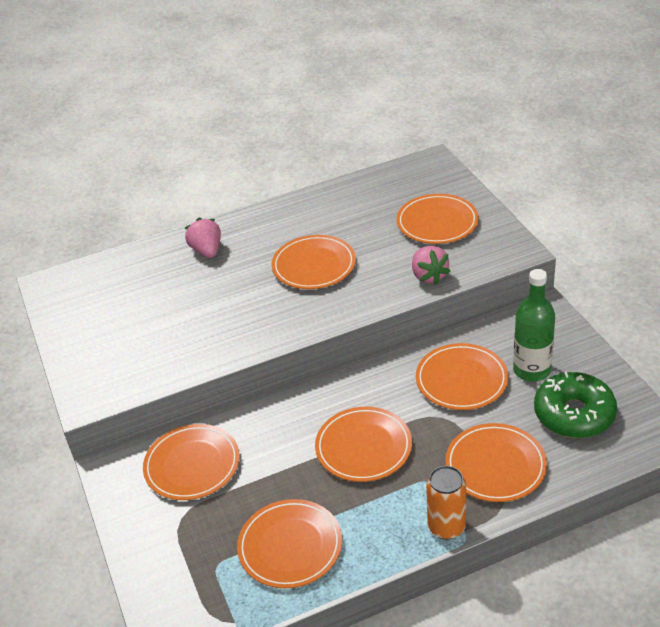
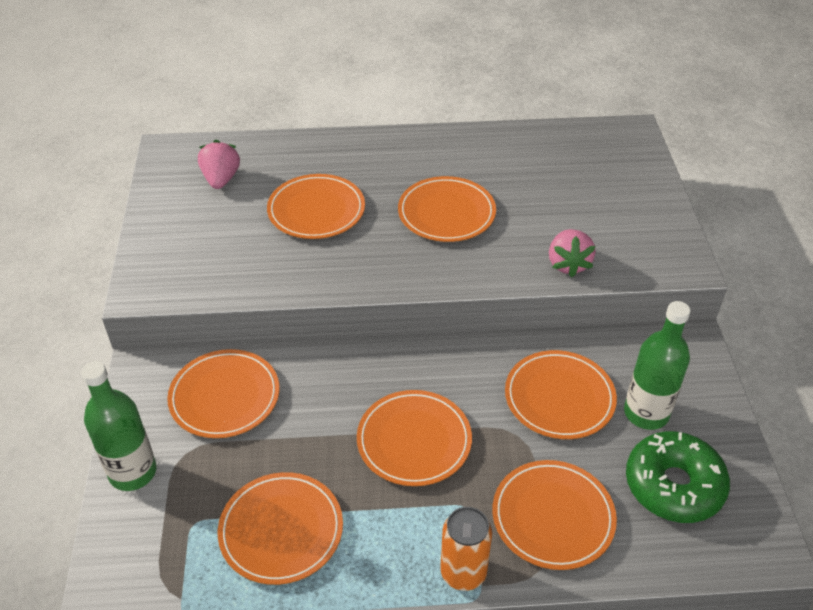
camera: 15 degrees right, 5 degrees up
(144, 546) = (133, 472): none -> green bottle
(207, 251) = (342, 162): pink strawberry -> pink strawberry (221, 179)
(437, 222) = (606, 204): orange plate -> orange plate (316, 210)

